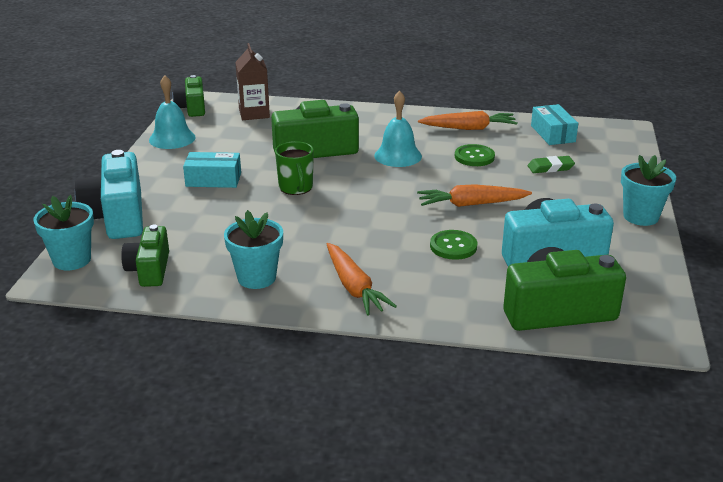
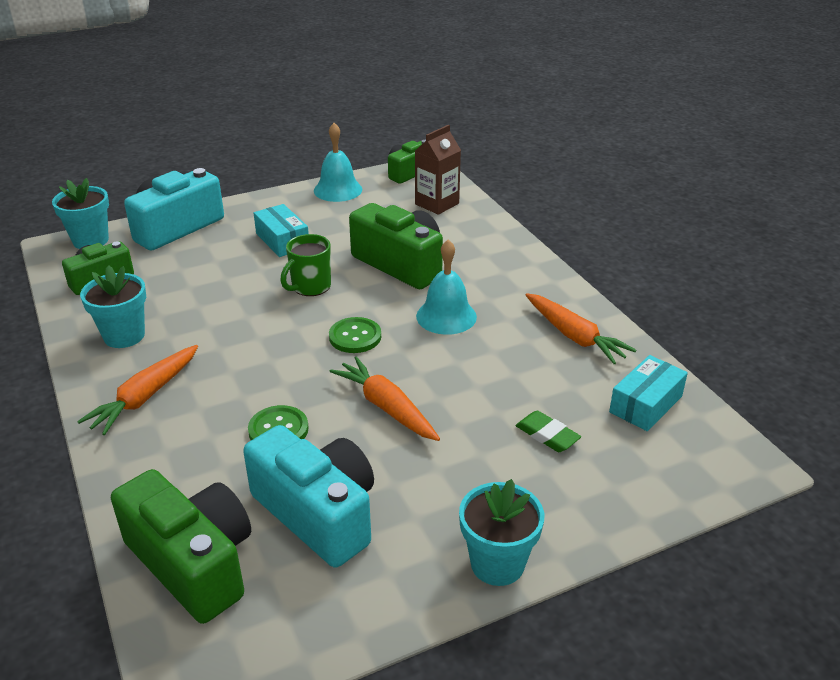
camera: 55 degrees right, 5 degrees up
(474, 157) = (505, 367): green button -> green button (355, 337)

